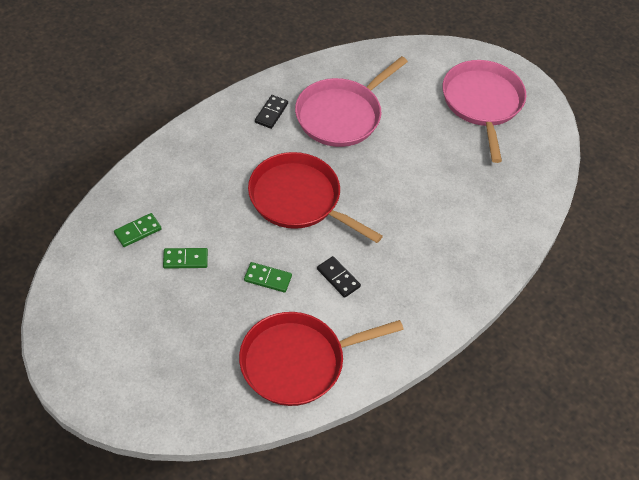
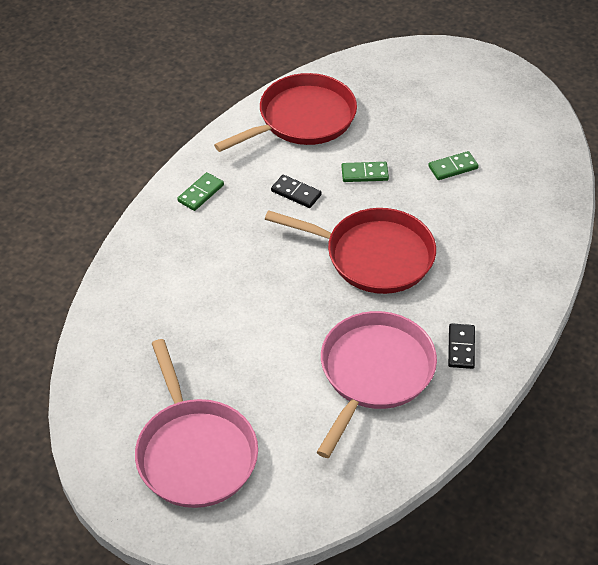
camera: 165 degrees right, 5 degrees down
(138, 231) = (516, 178): green domino -> green domino (200, 193)

